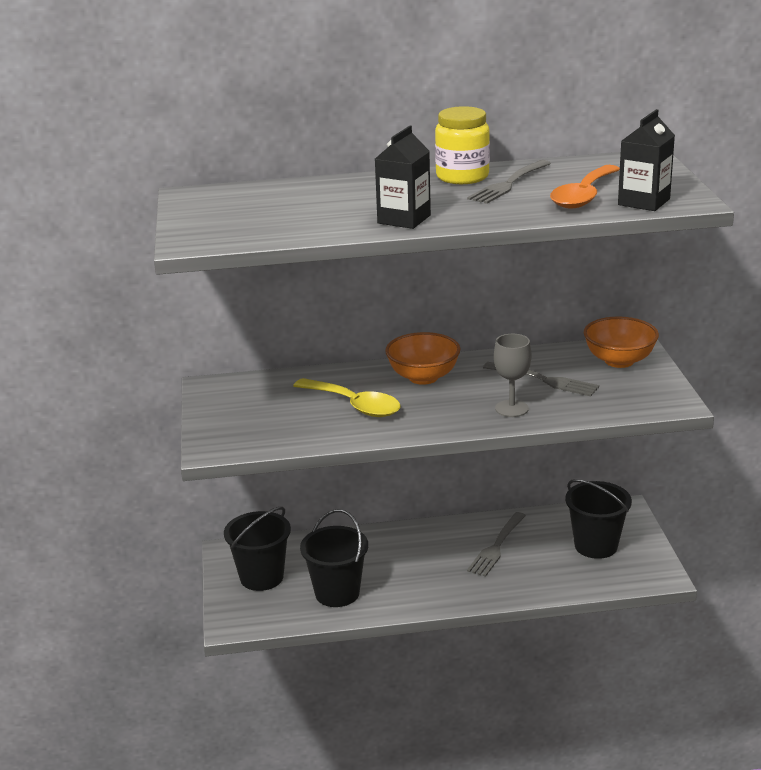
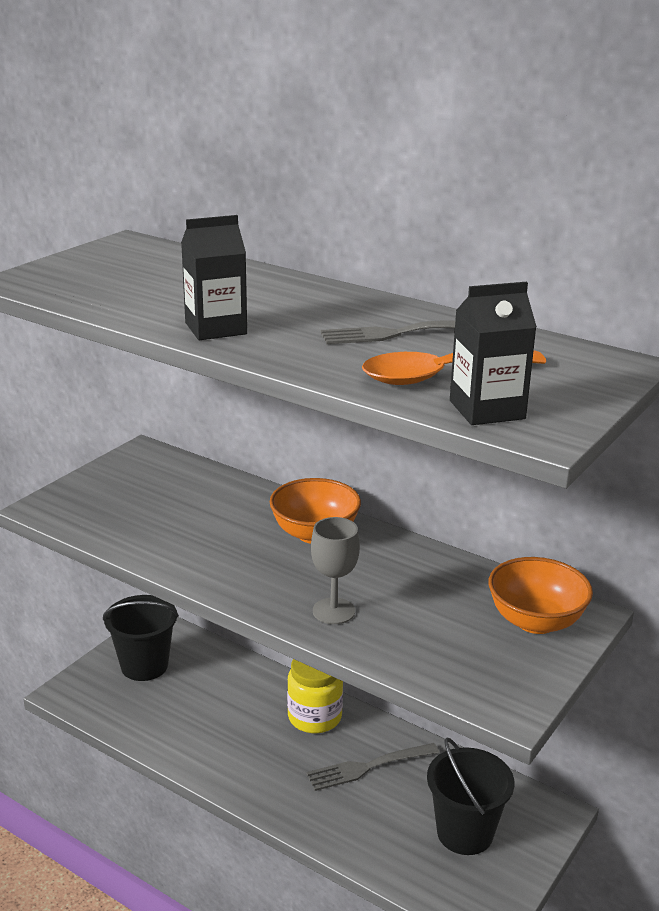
camera: 40 degrees right, 0 degrees up
(337, 593) = (175, 719): black bucket -> none
(355, 405) = (211, 529): yellow spoon -> none
(462, 177) = (375, 310): yellow jar -> yellow jar (314, 717)
(543, 380) = (418, 598): grey fork -> none

